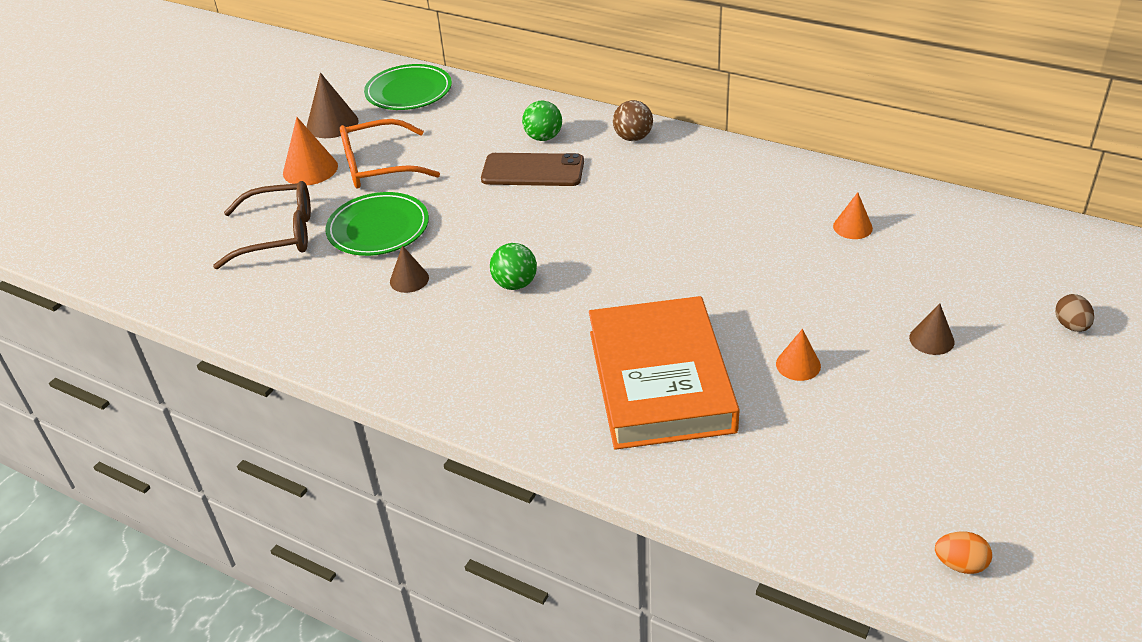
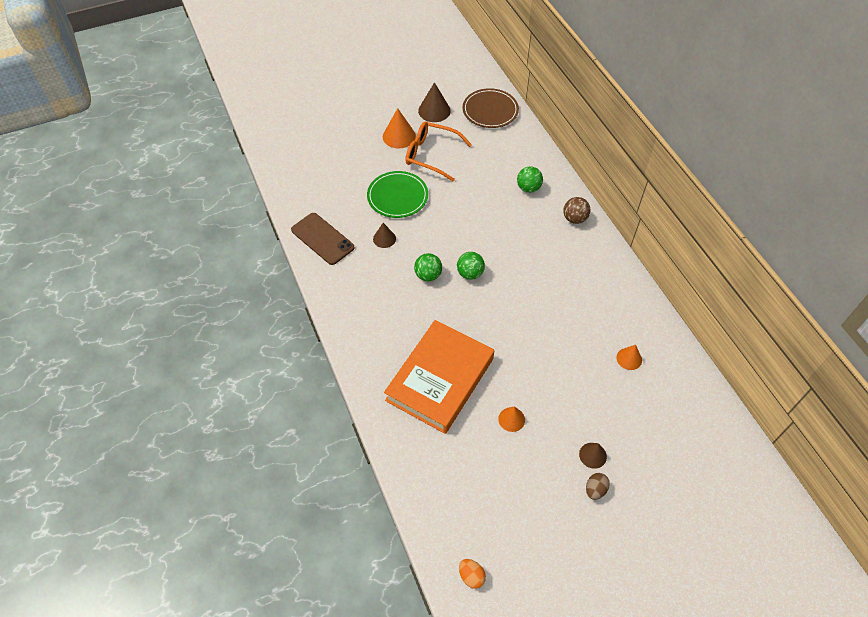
camera: 35 degrees right, 15 degrees up
(278, 235) = (351, 170): brown glasses -> none
(409, 91) = (490, 110): green plate -> brown plate
(533, 171) = (502, 207): brown phone -> brown phone (322, 239)
(568, 253) = (470, 273): none -> green ball
(1071, 326) = (676, 503): brown egg -> brown egg (595, 490)

